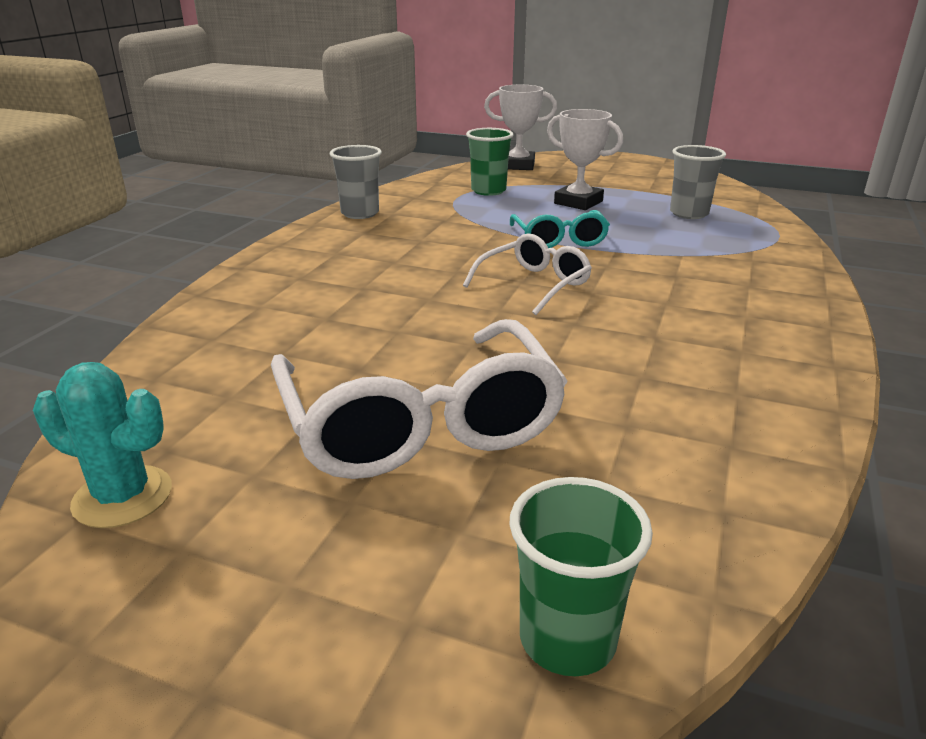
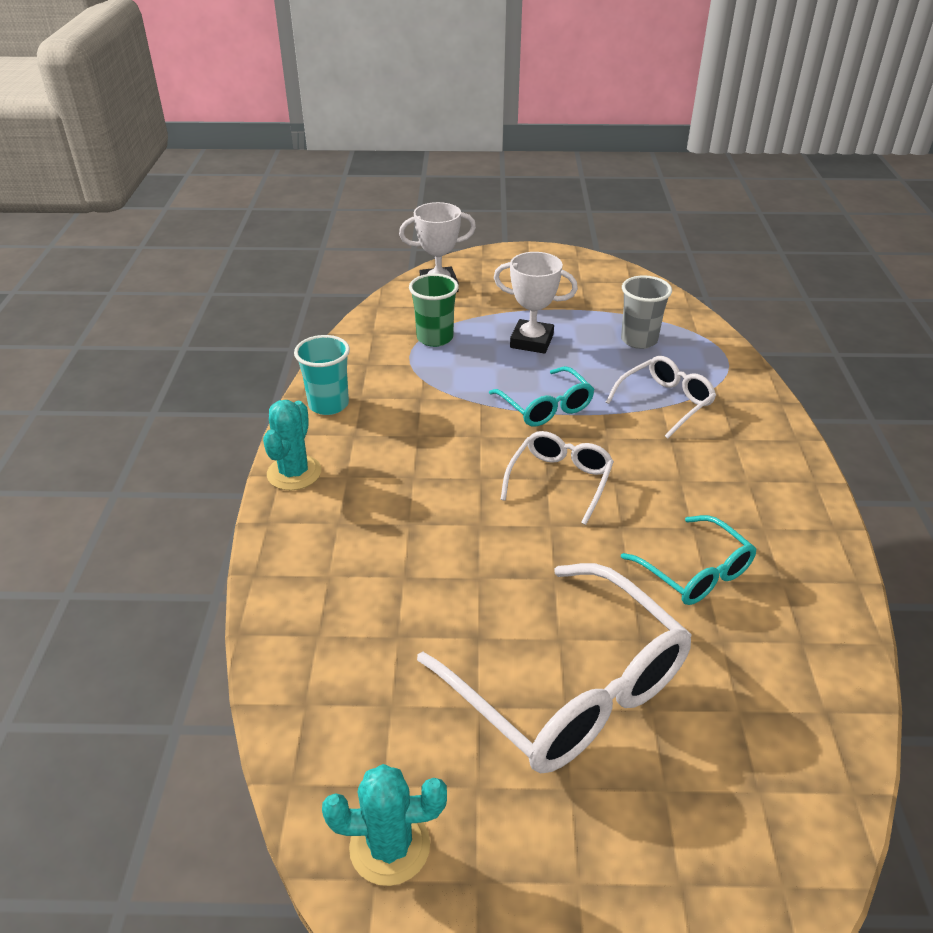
camera: 20 degrees left, 10 degrees up
(292, 244) = (294, 473): none -> turquoise cactus
(360, 213) = (328, 404): grey cup -> turquoise cup
(567, 639) = (785, 860): green cup -> none
(634, 368) = (695, 572): none -> turquoise glasses
(688, 253) = (665, 402): none -> white glasses

